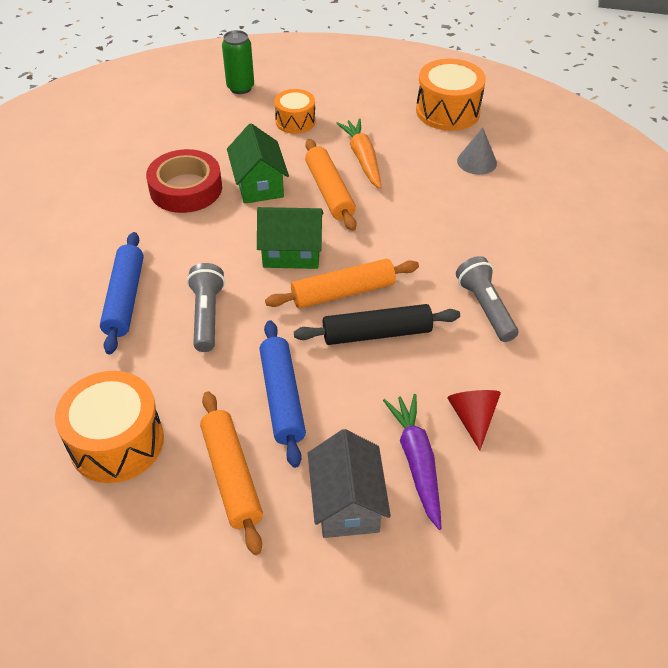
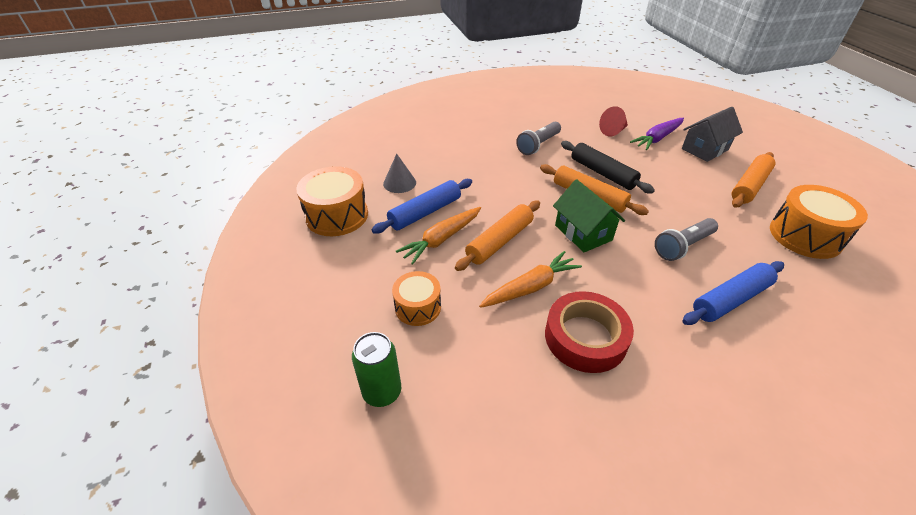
camera: 120 degrees left, 5 degrees down
(259, 184) = (530, 287): green house -> orange carrot
(282, 398) = (687, 189): blue rolling pin -> blue rolling pin (425, 212)

